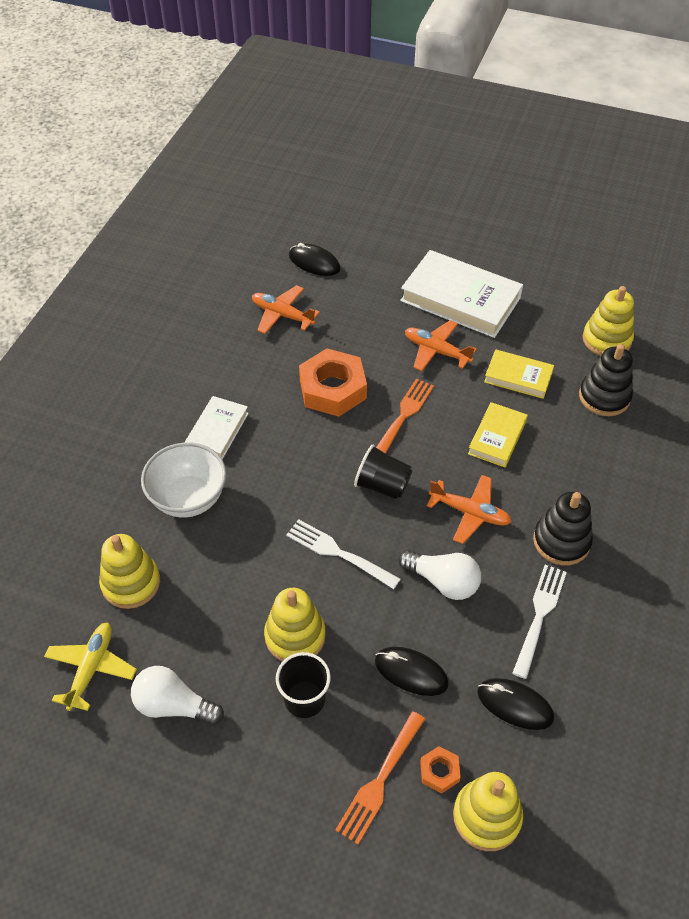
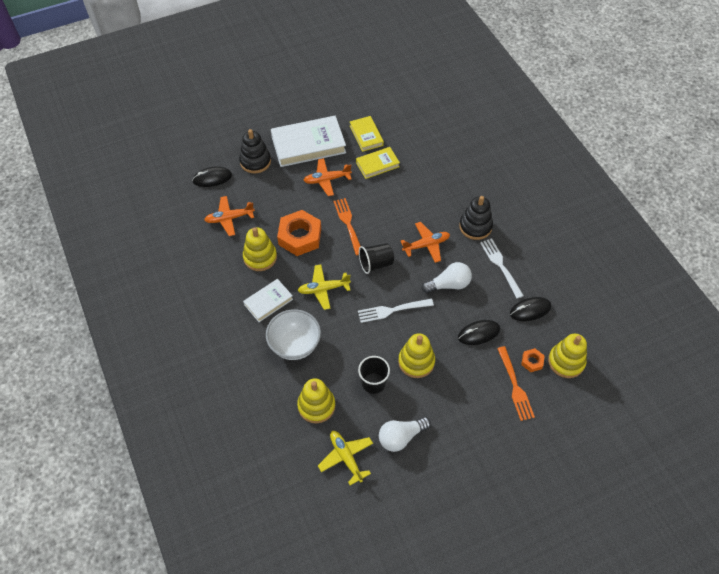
camera: 45 degrees left, 5 degrees up
(217, 431) = (268, 302): white book -> white book turned 75 degrees clockwise
(290, 465) = (323, 289): none -> yellow plane
(304, 699) = (450, 383): black cup -> black cup (373, 383)
(497, 437) = (400, 201): yellow book -> yellow book (366, 135)
(604, 397) = (423, 146): black stacking toy -> black stacking toy (255, 161)
(606, 340) = (396, 117): yellow stacking toy -> yellow stacking toy (260, 257)

